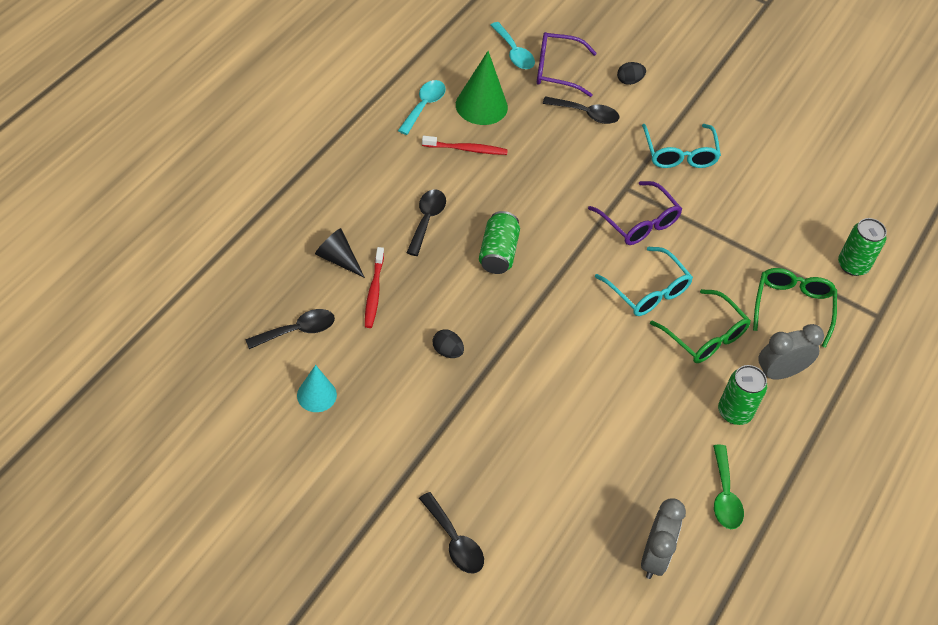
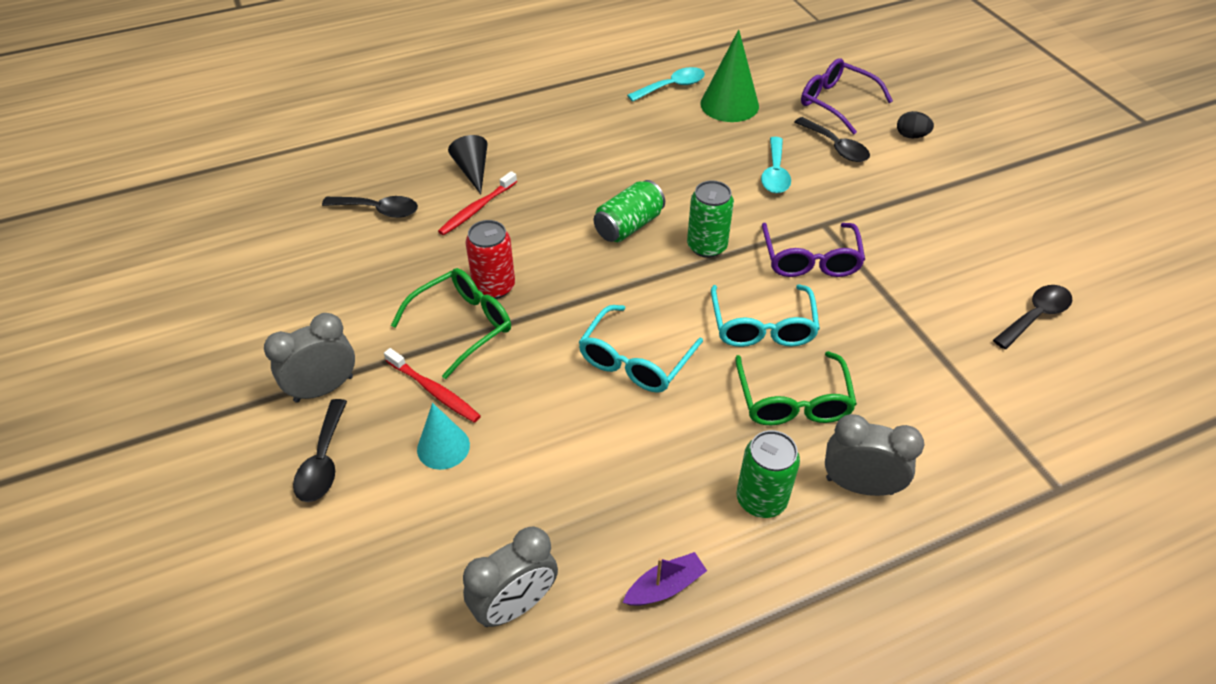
camera: 40 degrees right, 5 degrees down
(316, 395) = (339, 267): turquoise cone -> turquoise cone (443, 447)
(403, 492) = (324, 388): none -> grey clock
(427, 220) = (585, 172): black spoon -> black spoon (1035, 316)
(447, 351) = (494, 287): black egg -> red can
(466, 149) = (680, 132): red toothbrush -> red toothbrush (434, 391)
(514, 53) = (803, 75): turquoise spoon -> turquoise spoon (775, 173)
(679, 153) = (916, 216): turquoise glasses -> turquoise glasses (635, 360)
(724, 496) = (665, 586): green spoon -> purple boat
(792, 307) = (936, 423): green glasses -> green glasses (462, 326)
(853, 265) = (1064, 415): green can -> green can (707, 246)

